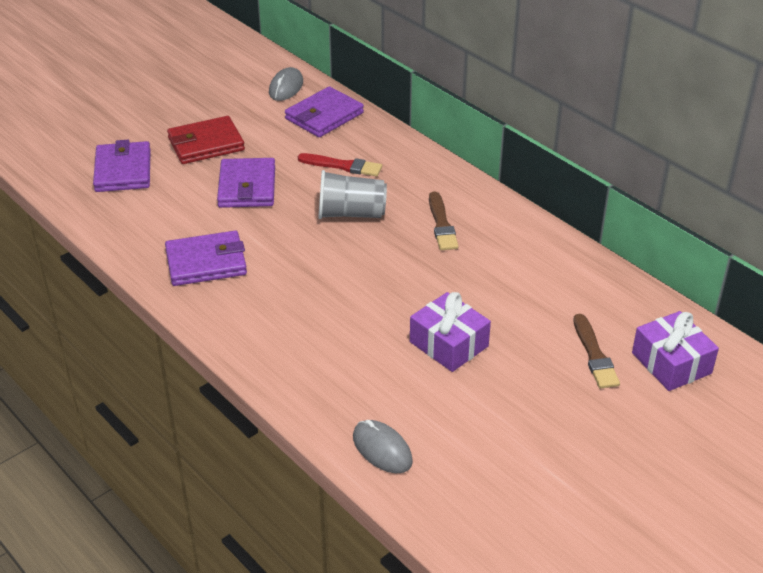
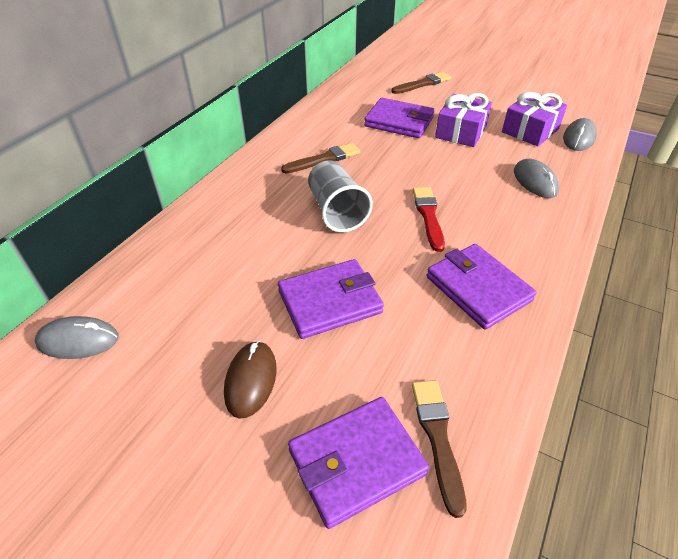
camera: 110 degrees left, 5 degrees up
(111, 203) = (437, 438): none -> brown brush
(206, 144) = (251, 380): red wallet -> brown mouse
(318, 362) = (535, 181): none -> grey mouse
(324, 116) = (153, 280): purple wallet -> purple wallet (399, 122)
(343, 166) = (256, 237): red brush -> red brush (428, 216)
(671, 363) = (408, 63): purple gift -> purple gift (530, 130)

